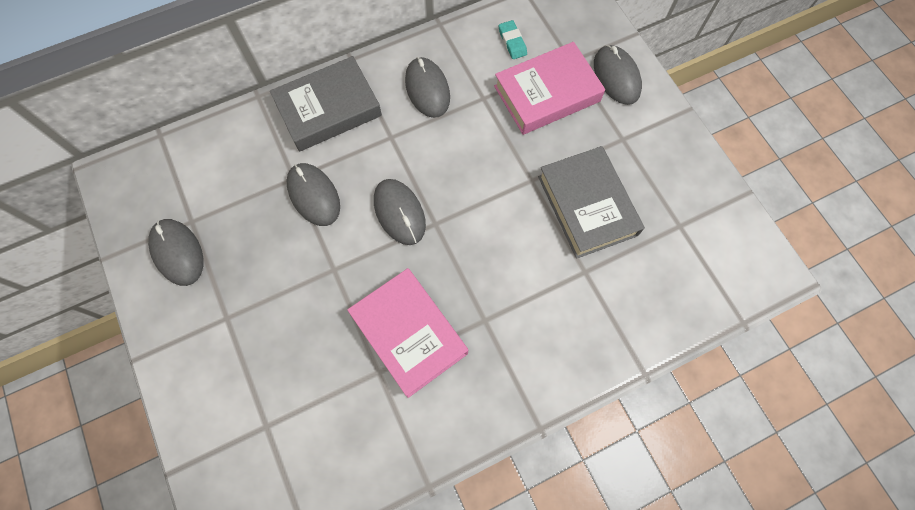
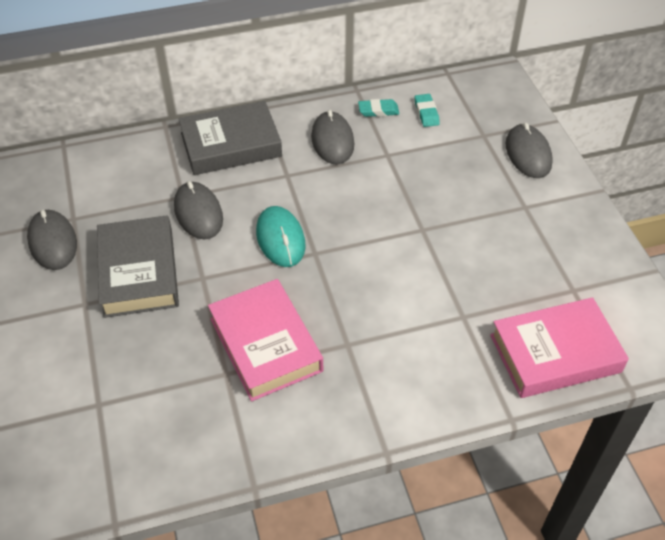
camera: 10 degrees right, 20 degrees down
(399, 213) = (280, 239): grey mouse -> turquoise mouse
(465, 46) = (378, 110): none -> turquoise eraser
(547, 93) = (453, 159): pink book -> pink book (555, 353)
(587, 205) = (476, 259): grey book -> grey book (139, 272)

